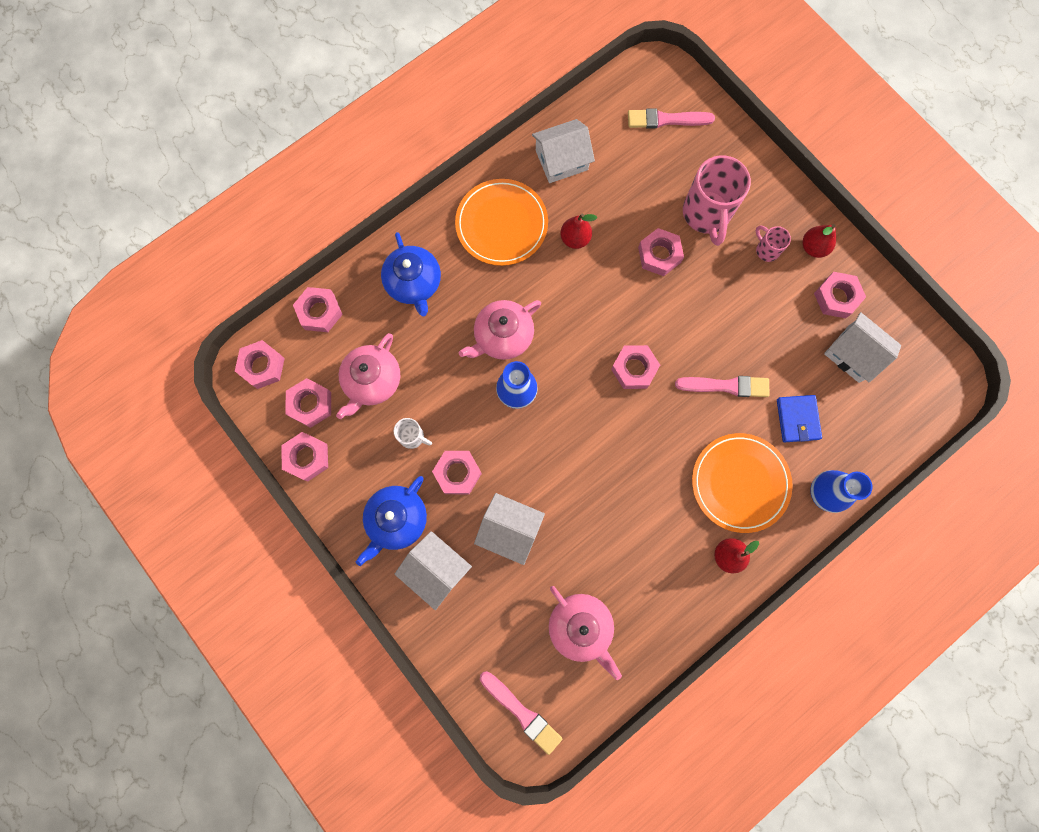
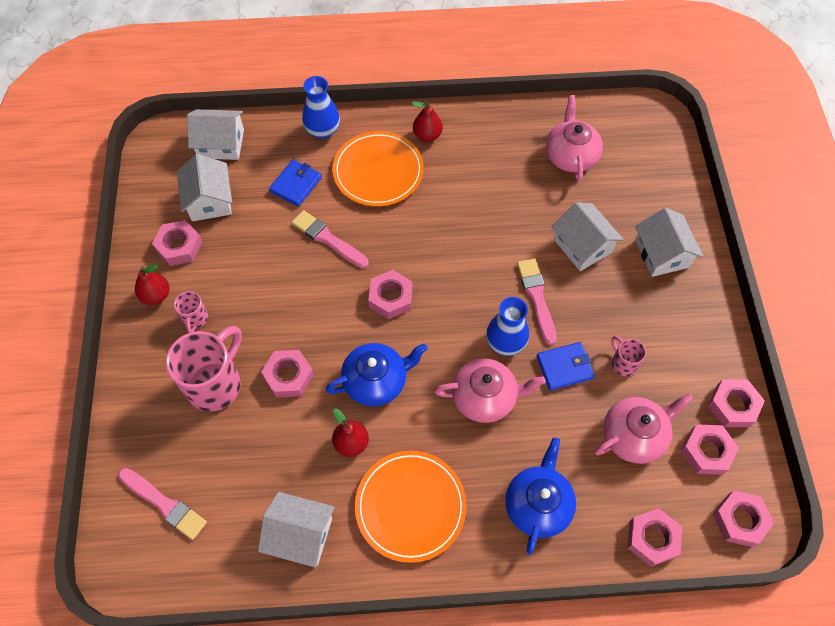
camera: 145 degrees left, 15 degrees down
(396, 520) = (675, 307): blue teapot -> blue teapot (376, 381)
(413, 437) = (623, 363): white mug -> pink mug
(457, 402) = (564, 367): none -> blue wallet
(457, 473) = (600, 311): pink nut -> none
(522, 713) = (649, 133): pink brush -> pink brush (536, 298)
(898, 414) = (221, 143): none -> white house

